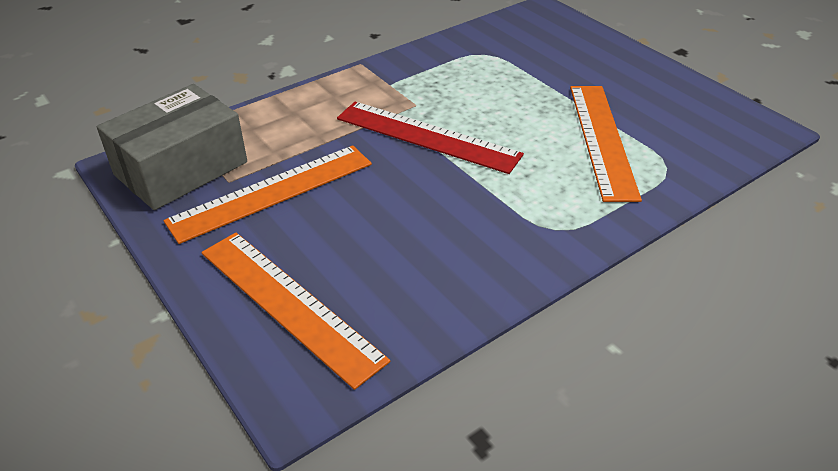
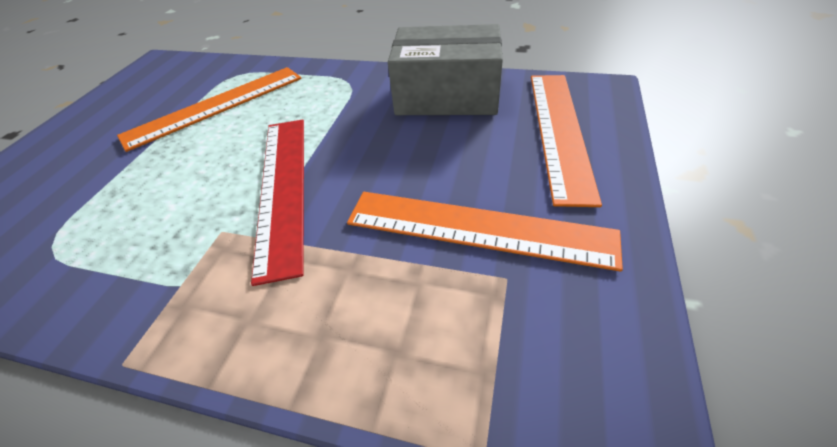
camera: 125 degrees left, 5 degrees up
(181, 168) = (548, 348): grey box -> grey box (447, 95)

